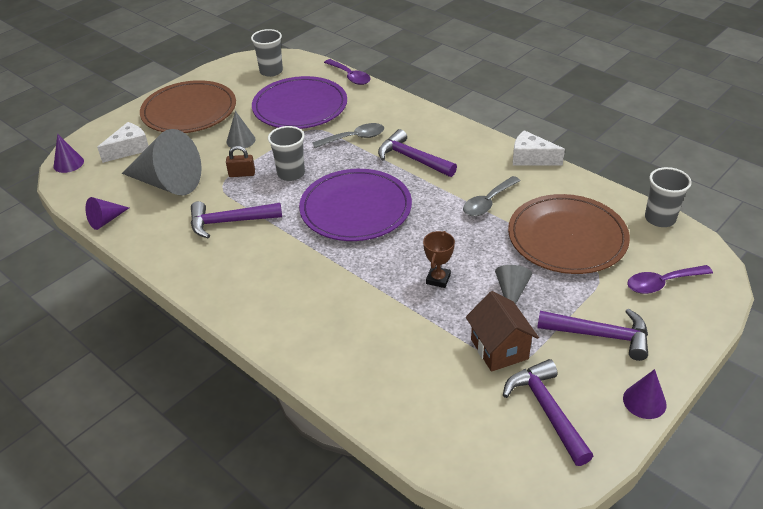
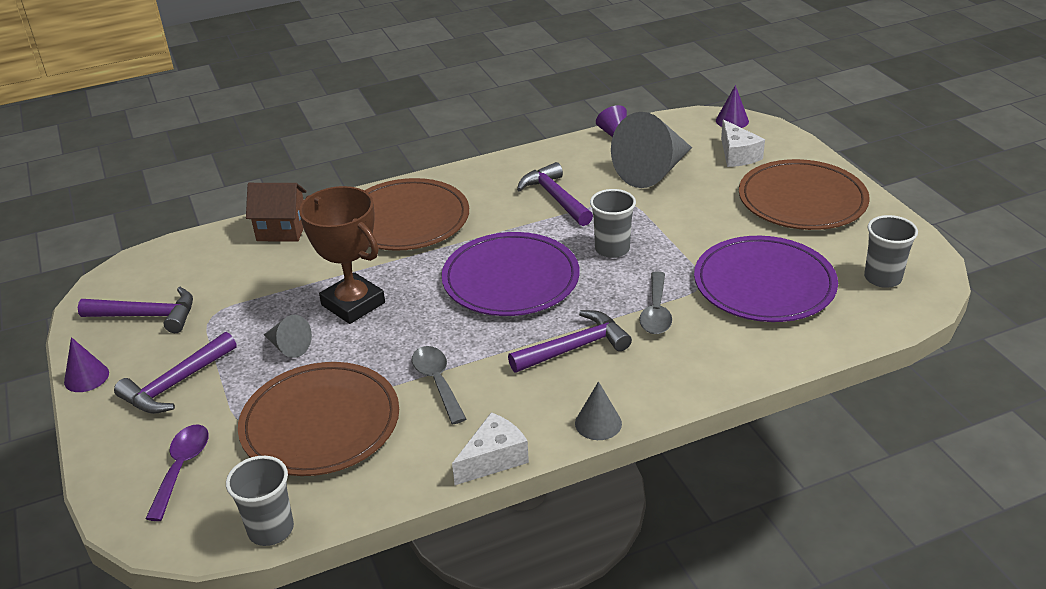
camera: 115 degrees right, 5 degrees down
(229, 222) = (555, 198): purple hammer -> purple hammer turned 45 degrees counterclockwise
(241, 140) = (708, 226): grey cone -> grey cone (598, 423)
(242, 174) = (636, 217): brown padlock -> none
(303, 299) = (406, 220): none -> brown plate
(350, 76) = (831, 348): purple spoon -> none
(438, 279) = (353, 304): brown trophy -> brown trophy, size x2.03
(499, 349) = (233, 313): brown house -> brown house (282, 230)

